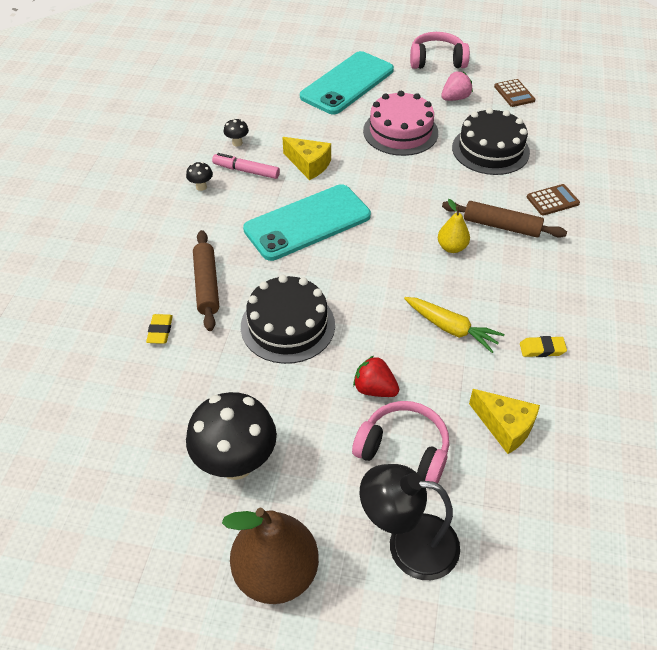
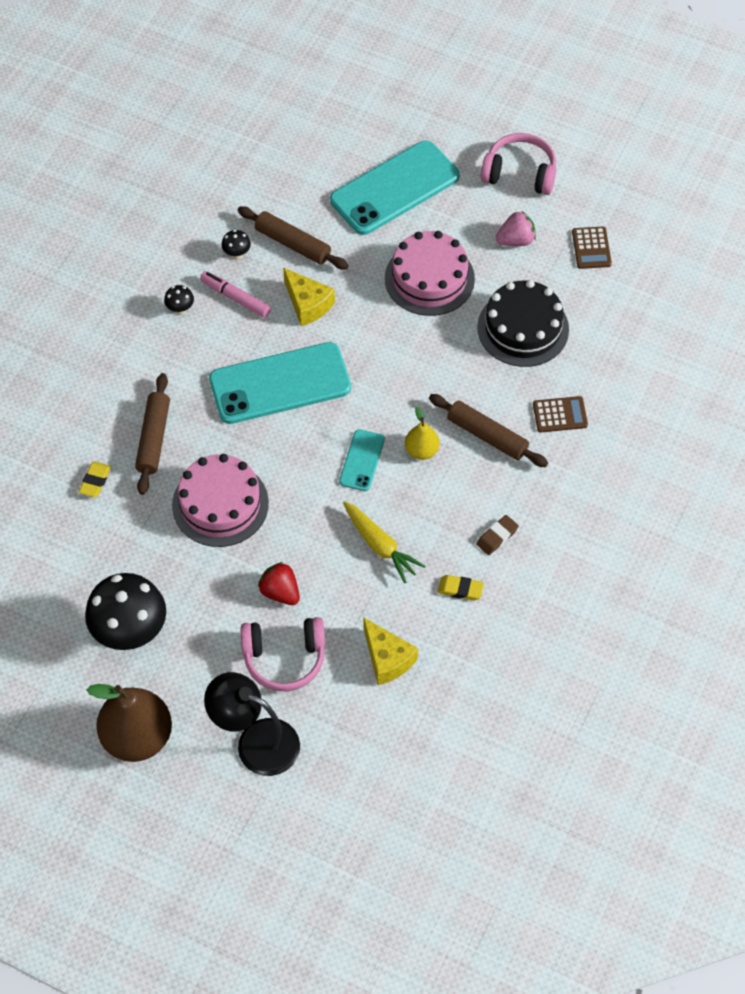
camera: 15 degrees right, 10 degrees up
(281, 129) = (292, 244): none -> brown rolling pin
(288, 325) = (220, 504): black cake -> pink cake
(403, 265) = (362, 460): none -> turquoise phone
(403, 450) = (284, 658): pink headphones -> pink headphones turned 135 degrees clockwise
(551, 299) = (497, 537): none -> brown eraser

